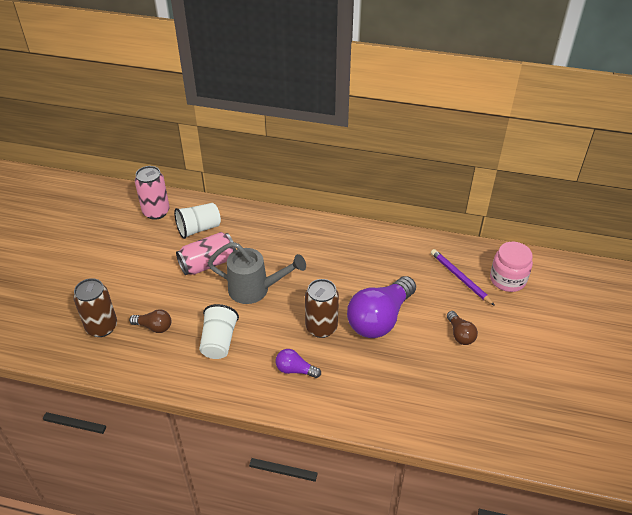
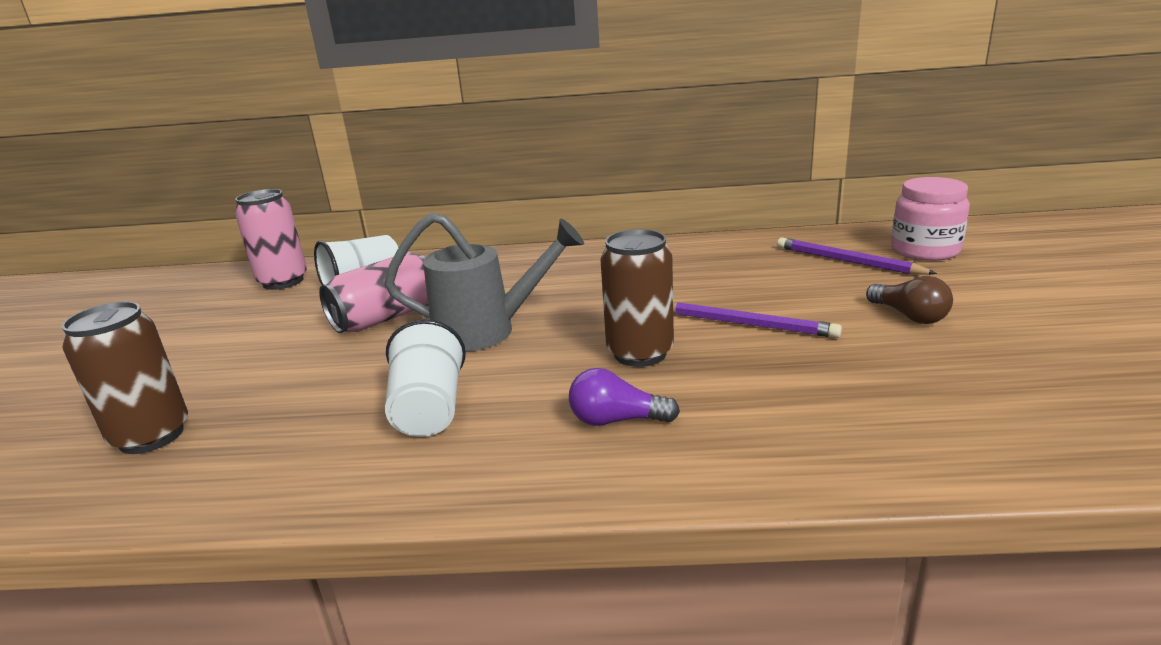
camera: 10 degrees left, 20 degrees down
(154, 327) = (277, 414): brown light bulb -> none
(380, 319) = (746, 324): purple light bulb -> purple pencil

